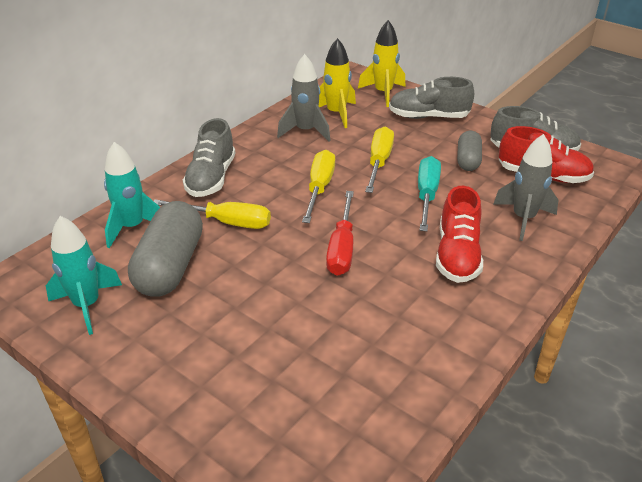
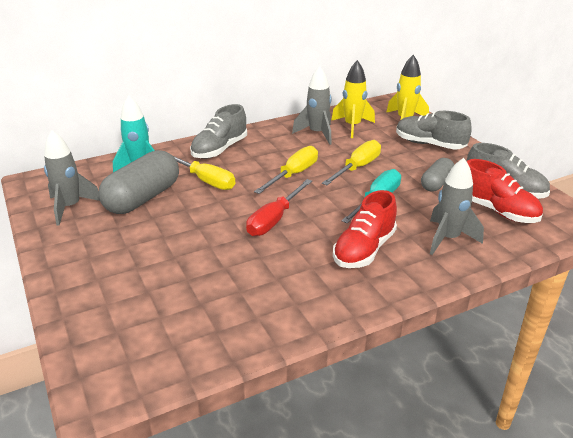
camera: 25 degrees right, 5 degrees down
(87, 305) = (70, 207): turquoise rocket -> grey rocket

